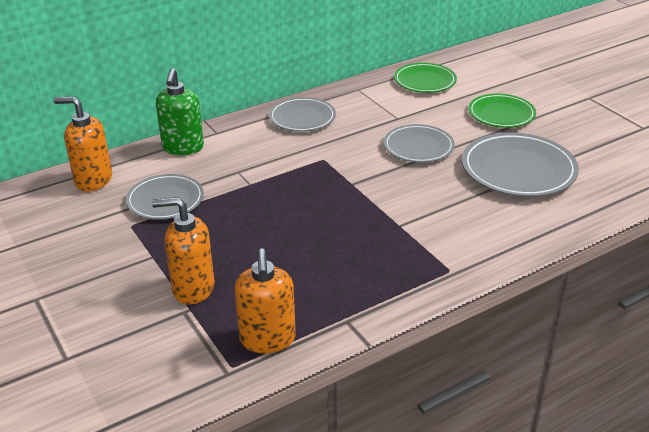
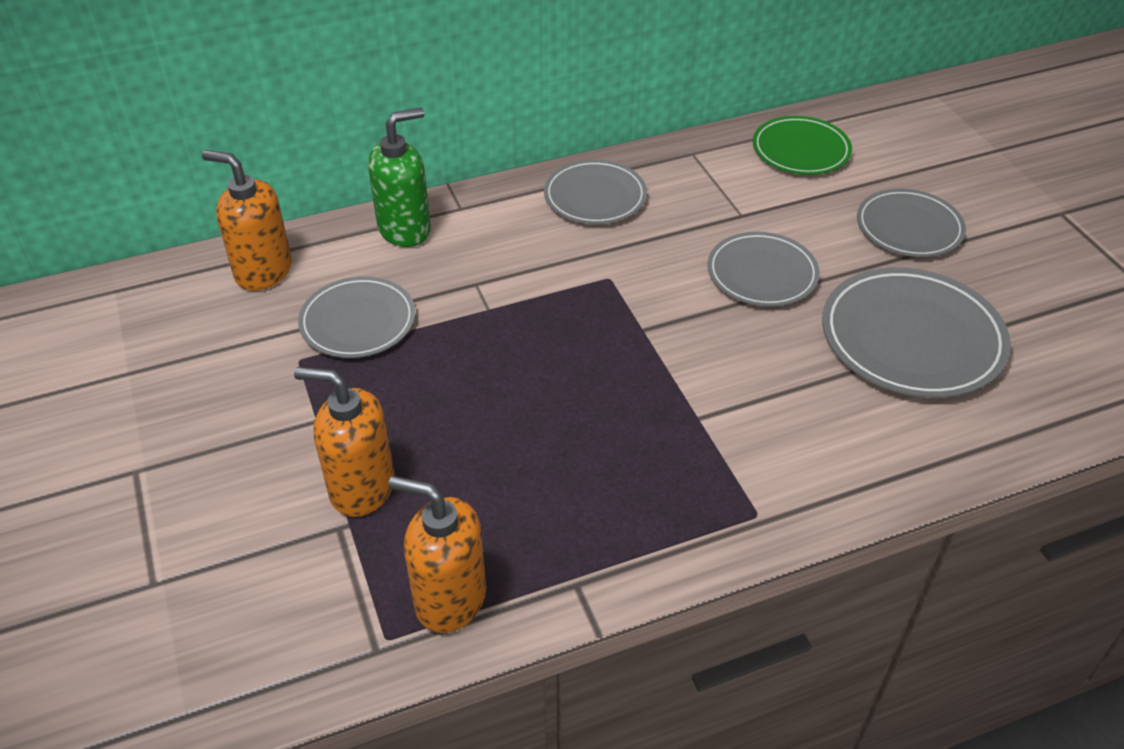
camera: 10 degrees right, 10 degrees up
(183, 148) = (405, 229): green soap dispenser -> green soap dispenser turned 135 degrees counterclockwise
(267, 339) = (449, 598): orange soap dispenser -> orange soap dispenser turned 105 degrees clockwise
(501, 114) = (909, 228): green plate -> grey plate

